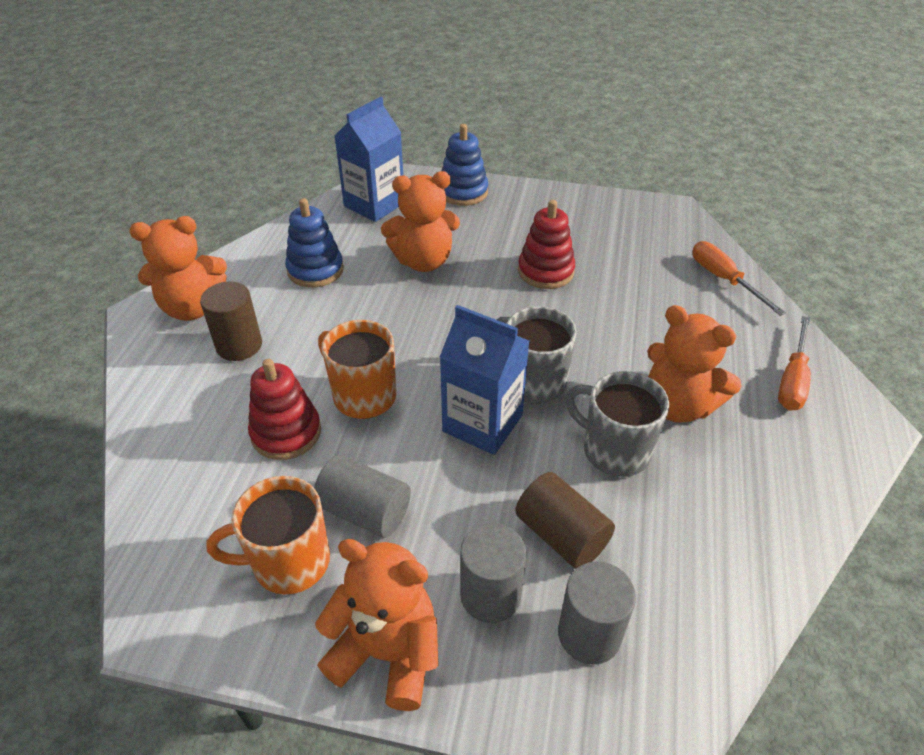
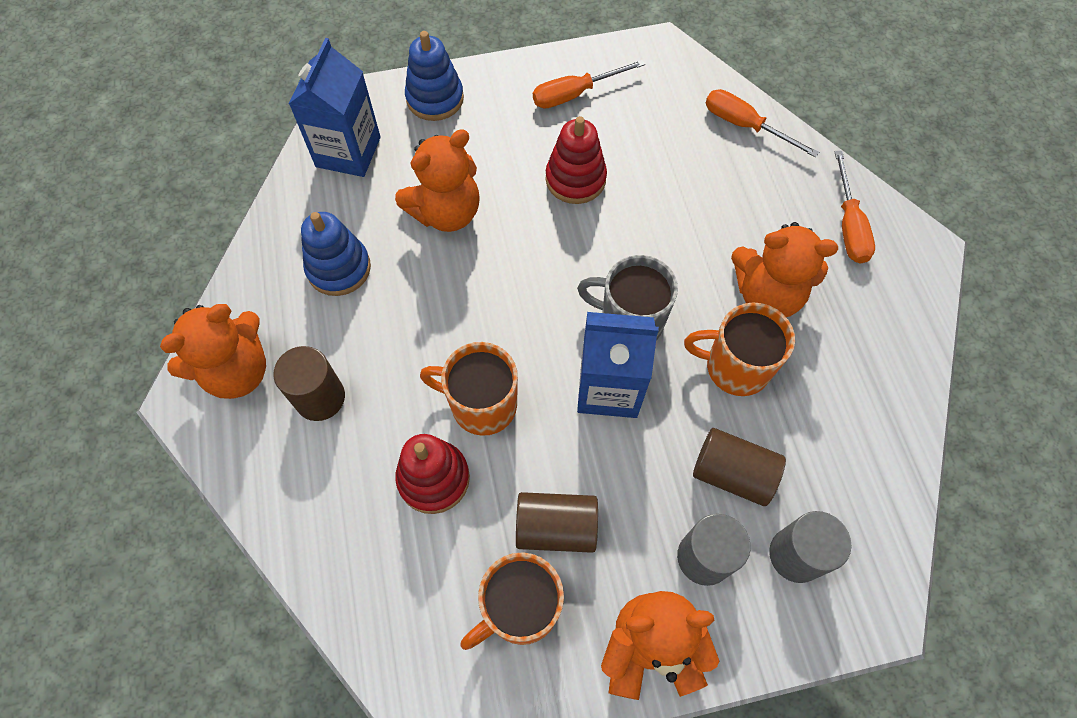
camera: 25 degrees left, 20 degrees up
(365, 511) = (556, 527): grey cylinder -> brown cylinder
(580, 219) = (575, 94): none -> orange screwdriver
(614, 450) = (735, 367): grey mug -> orange mug

